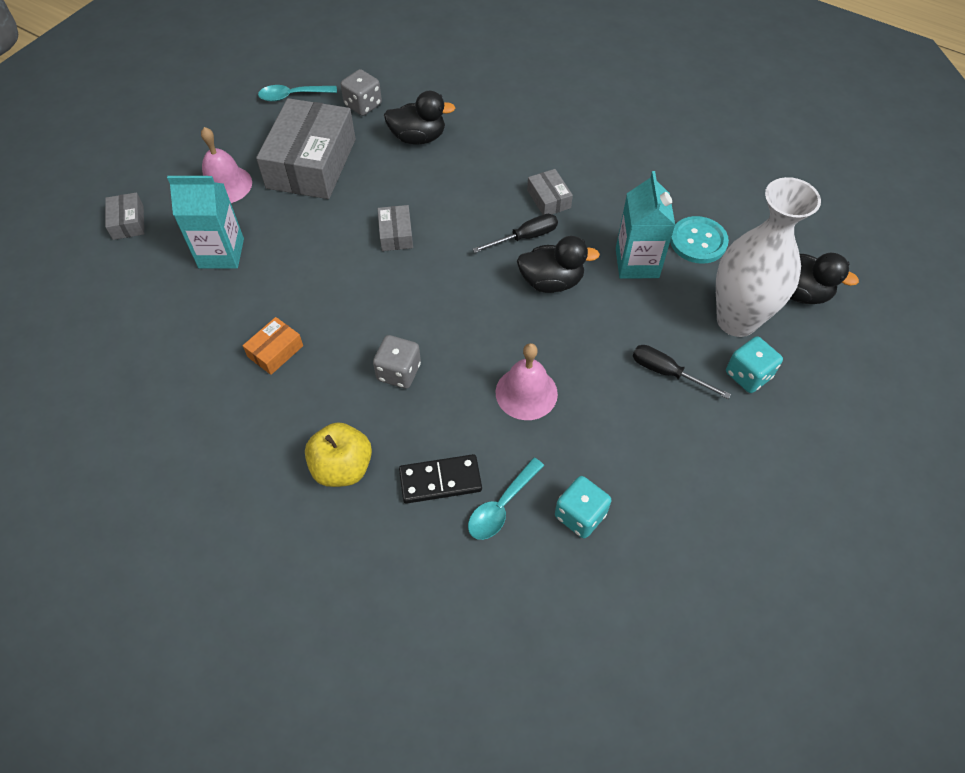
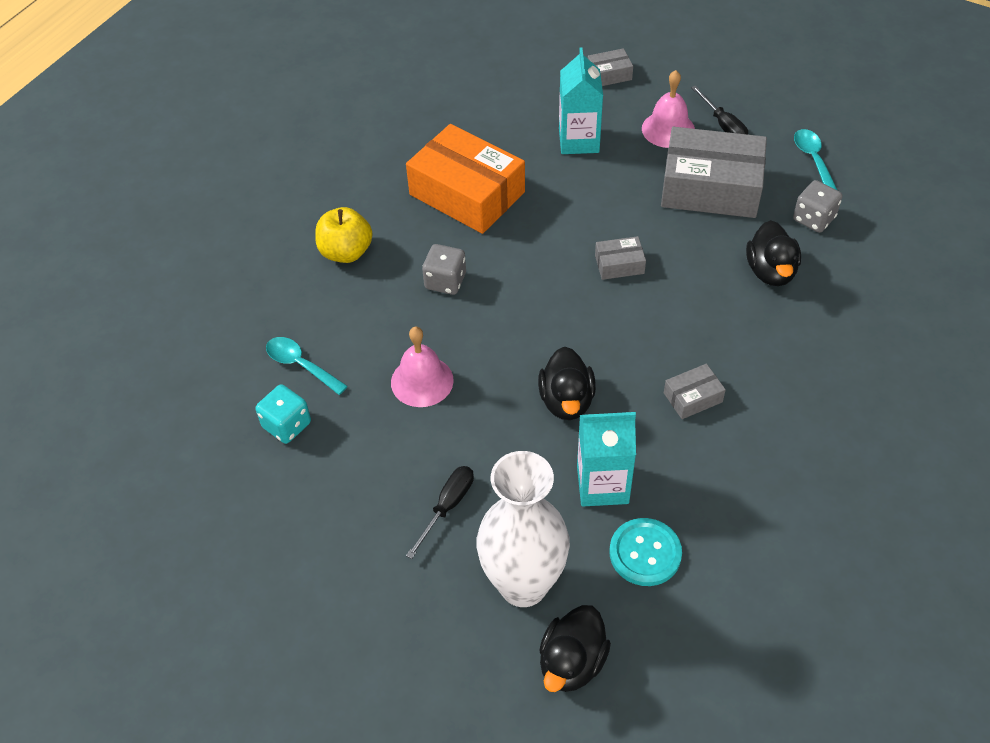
camera: 90 degrees right, 5 degrees down
(275, 351) = (467, 193): orange box -> orange box, size x2.26
(440, 480) = (329, 320): black domino -> none
(525, 237) = (629, 376): black screwdriver -> black screwdriver (723, 125)
(748, 375) = (445, 588): turquoise dice -> none

